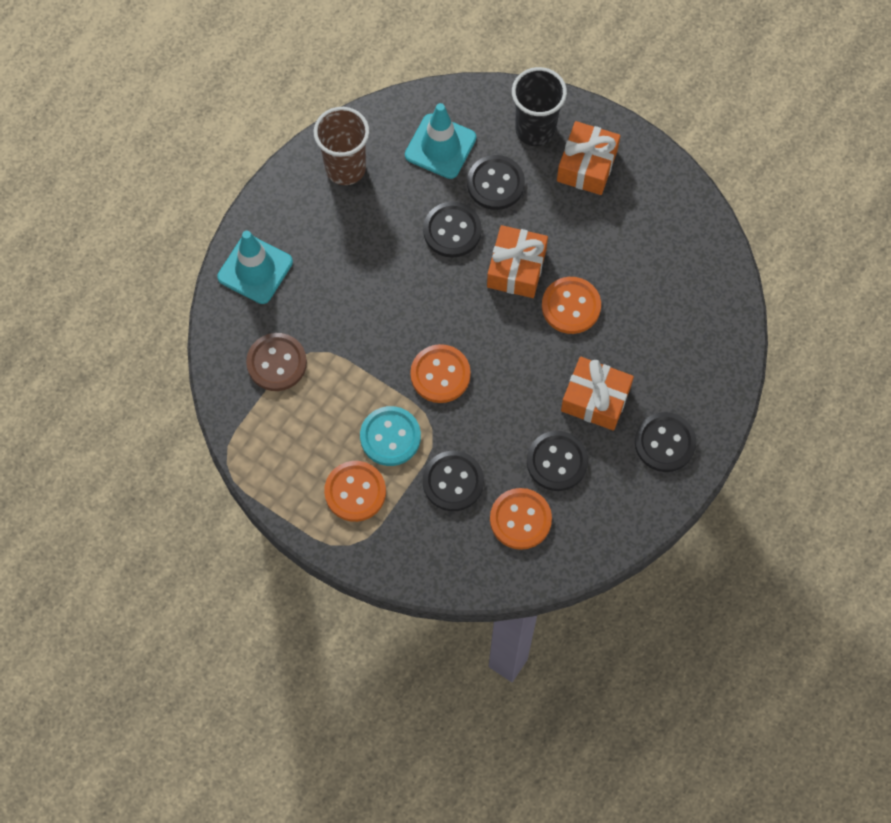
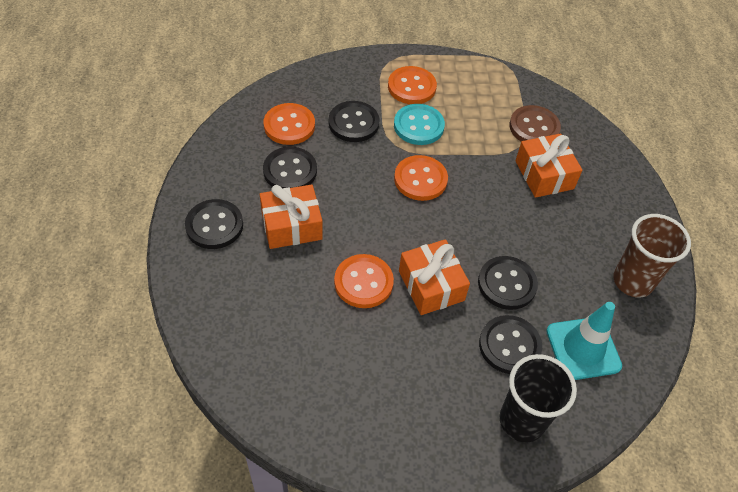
camera: 140 degrees right, 15 degrees down
(255, 269) = (611, 173): turquoise traffic cone -> none
(587, 166) = (447, 416): orange gift -> orange gift (544, 175)

